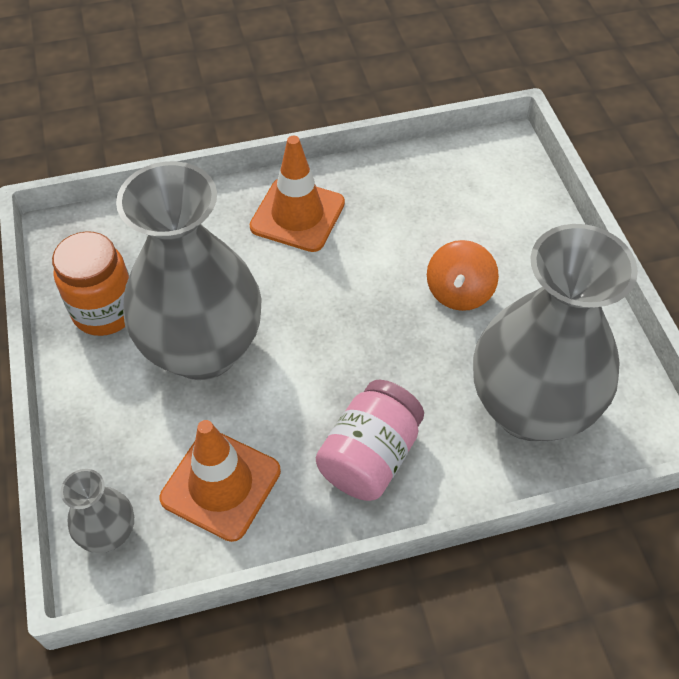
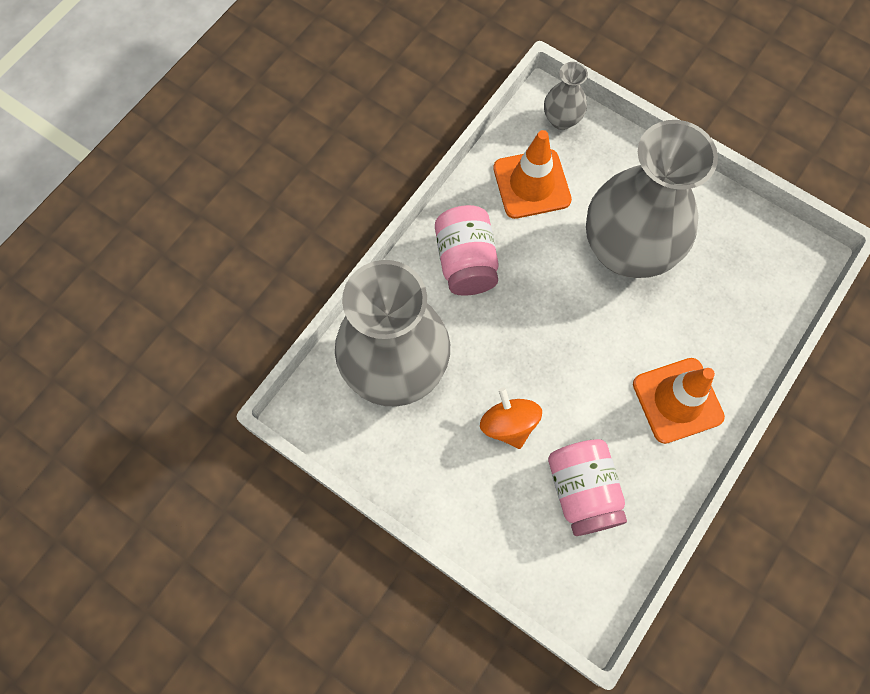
camera: 140 degrees right, 15 degrees up
(105, 311) = (712, 227): orange jar -> none
(440, 211) = (582, 491): none -> pink jar

